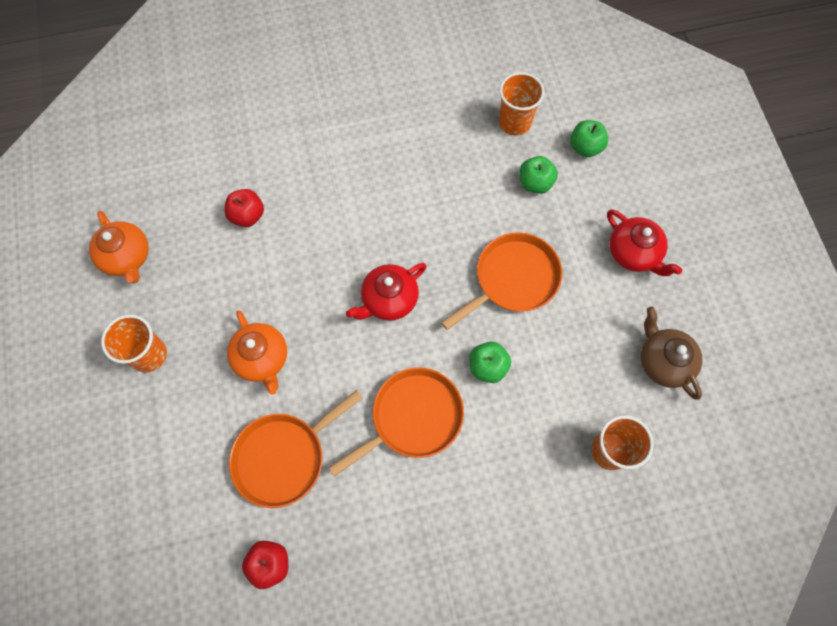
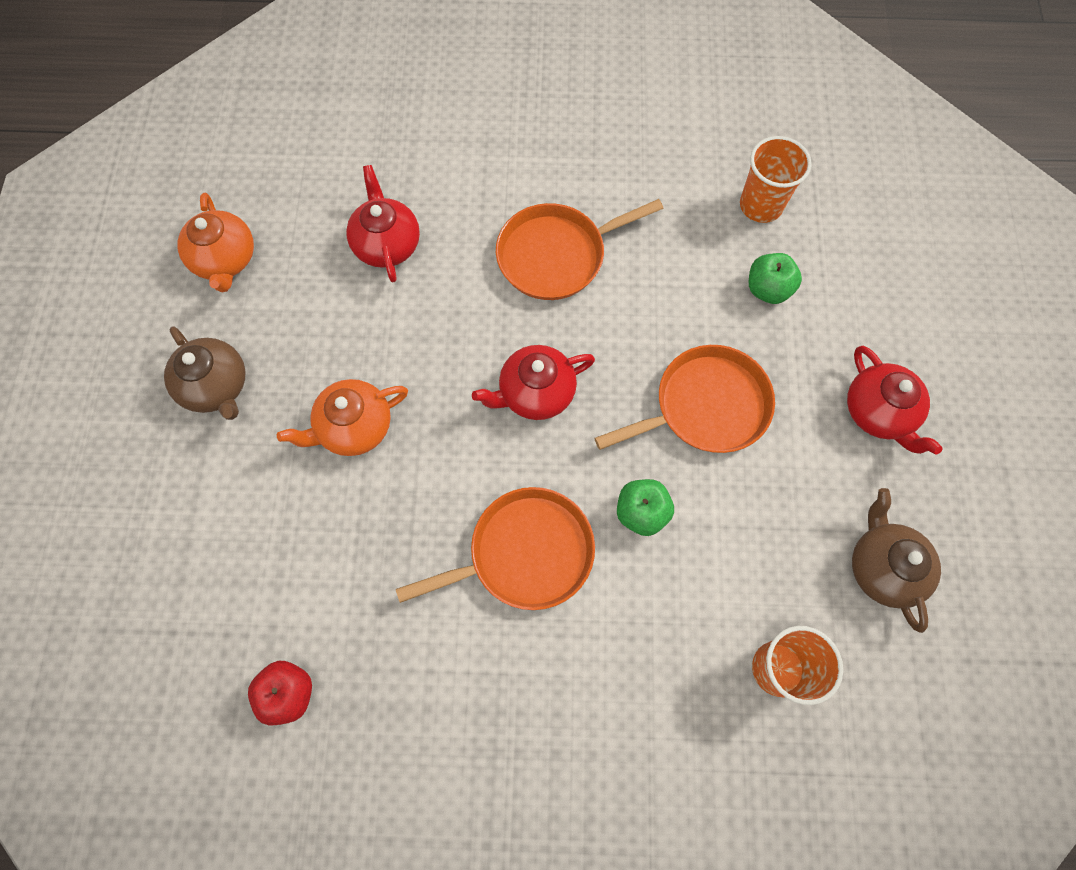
camera: 15 degrees right, 0 degrees up
(149, 355) = (216, 386): orange cup -> brown teapot
(247, 215) = (387, 243): red apple -> red teapot
(262, 359) = (353, 427): orange teapot -> orange teapot turned 75 degrees clockwise
(283, 457) = (345, 560): orange pan -> orange pan (556, 255)
(585, 147) = (847, 258): green apple -> none

